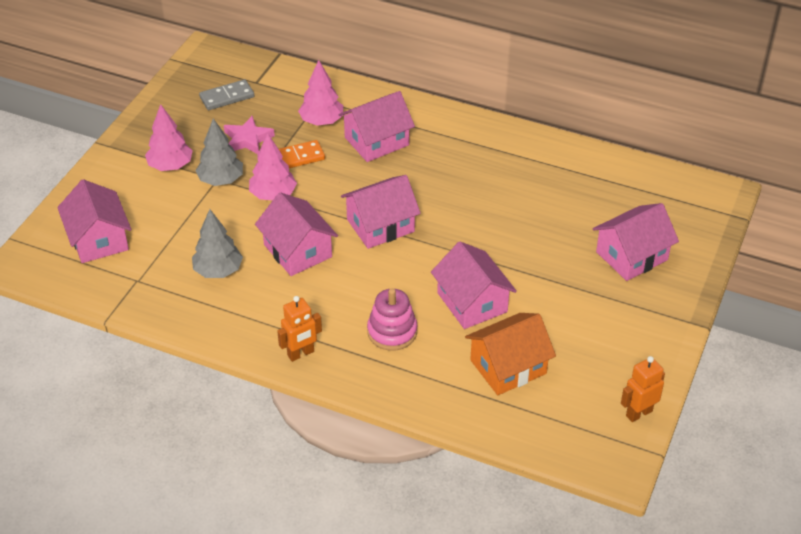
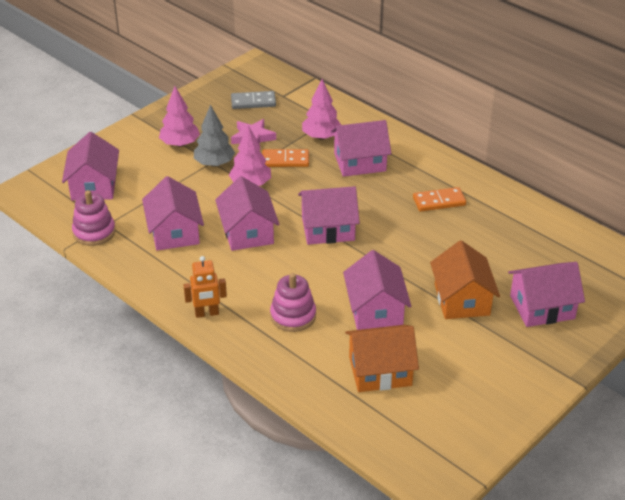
camera: 20 degrees right, 5 degrees down
(128, 294) = (94, 232): none -> pink stacking toy
(218, 271) = (174, 232): grey tree -> pink house
(479, 166) = (439, 201): none -> orange domino
(551, 268) = (462, 300): none -> orange house
(638, 413) = (481, 443): orange robot -> none

